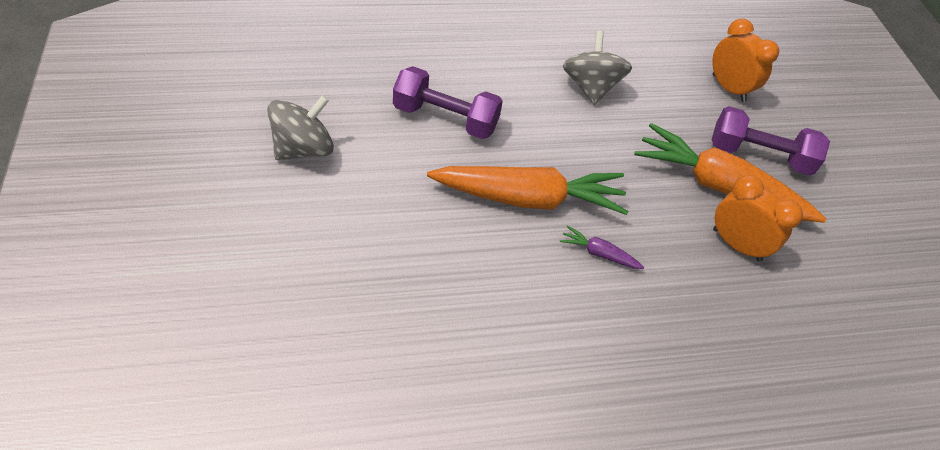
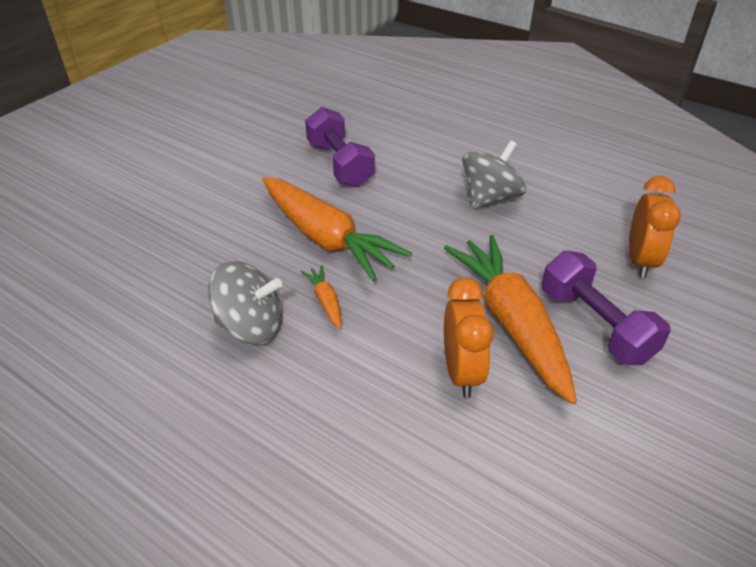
camera: 50 degrees right, 10 degrees down
(304, 148) = (225, 138): grey spinning top -> grey spinning top (251, 326)
(598, 253) = (325, 301): purple carrot -> orange carrot

